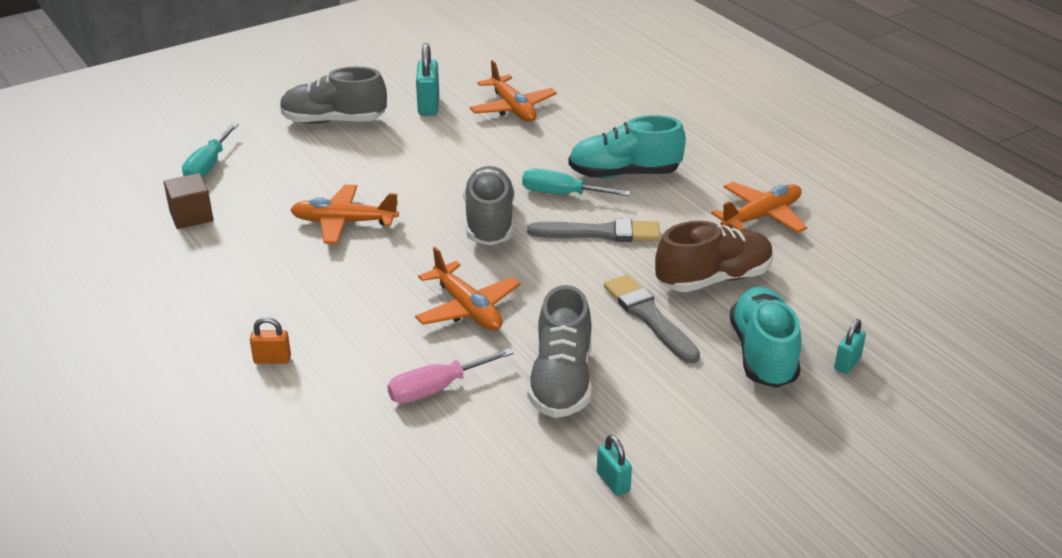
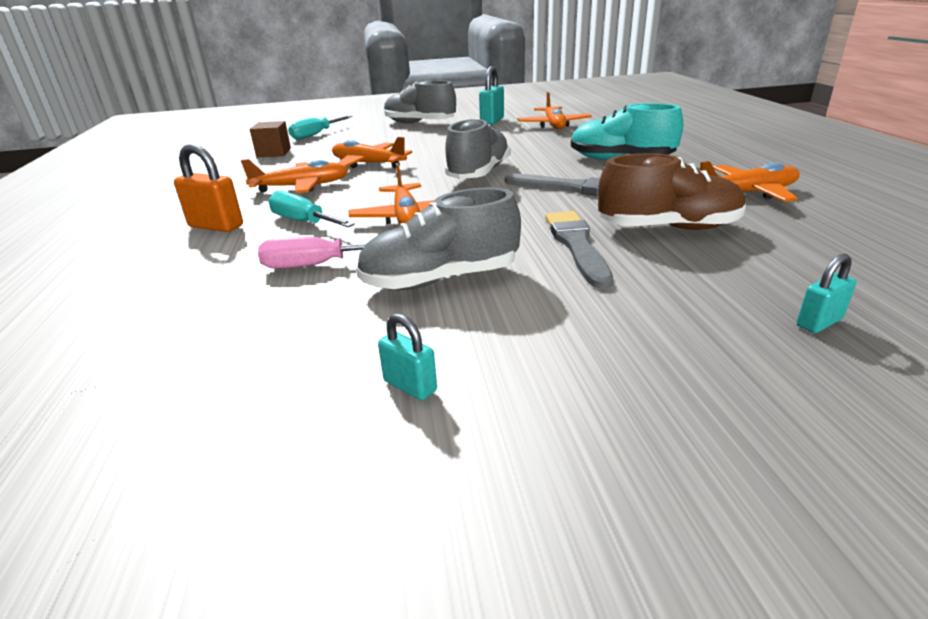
camera: 25 degrees right, 5 degrees down
(272, 359) = (216, 226): orange padlock -> orange padlock, size x1.68
(302, 278) = (302, 187): none -> orange plane
(561, 381) = (440, 279): grey shoe -> grey shoe turned 45 degrees clockwise
(562, 194) = (555, 165): turquoise screwdriver -> turquoise screwdriver (303, 222)
(613, 482) = (410, 386): turquoise padlock -> turquoise padlock turned 45 degrees counterclockwise
(763, 354) = (697, 294): turquoise shoe -> none

